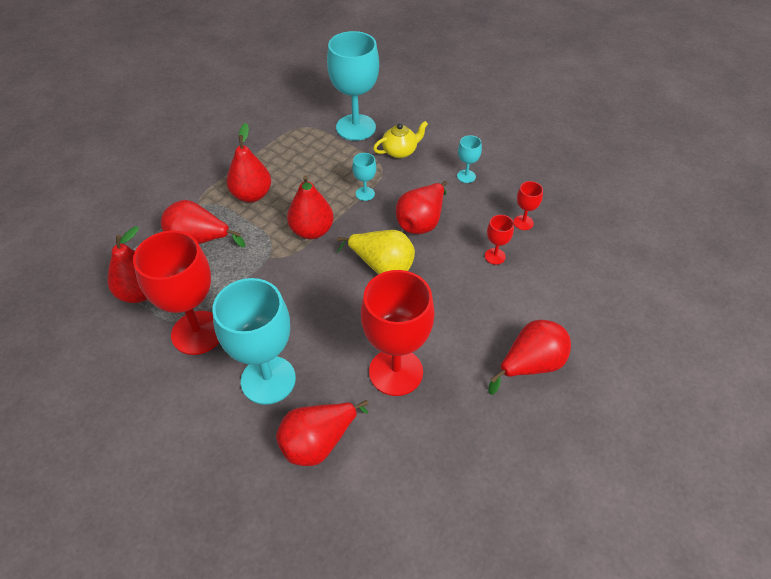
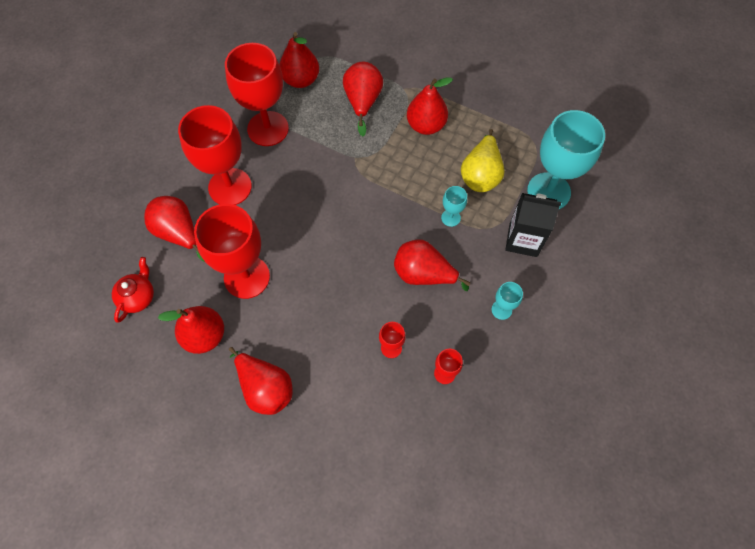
camera: 80 degrees right, 15 degrees up
(268, 380) = (230, 187): turquoise goblet -> red goblet
(312, 231) = (391, 183): red pear -> red pear (204, 336)
(382, 266) = (360, 248): yellow pear -> yellow pear (480, 175)
(400, 151) = (523, 240): yellow teapot -> black carton
(401, 497) = (138, 297): none -> red teapot

